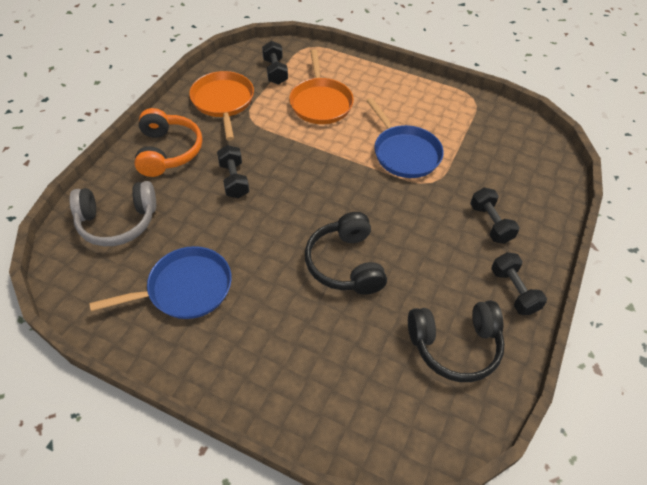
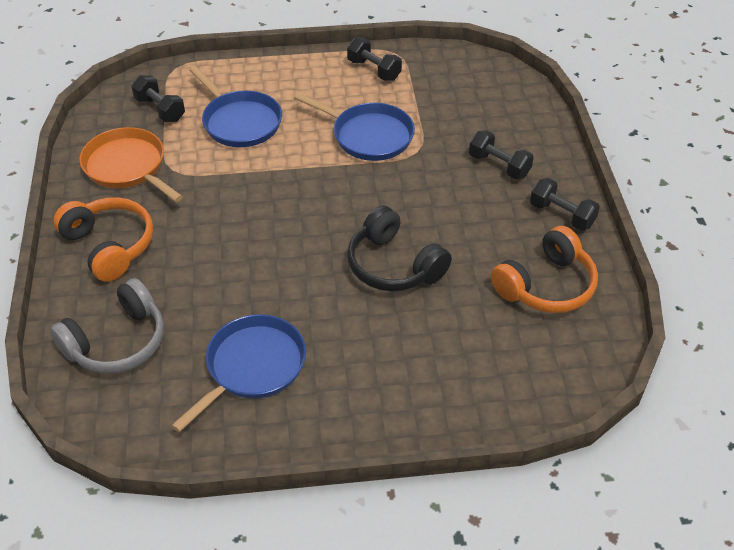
camera: 30 degrees left, 5 degrees down
(234, 180) = (212, 241): black dumbbell -> black dumbbell (374, 70)
(320, 103) = (240, 122): orange pan -> blue pan
(455, 346) = (546, 285): black headphones -> orange headphones

